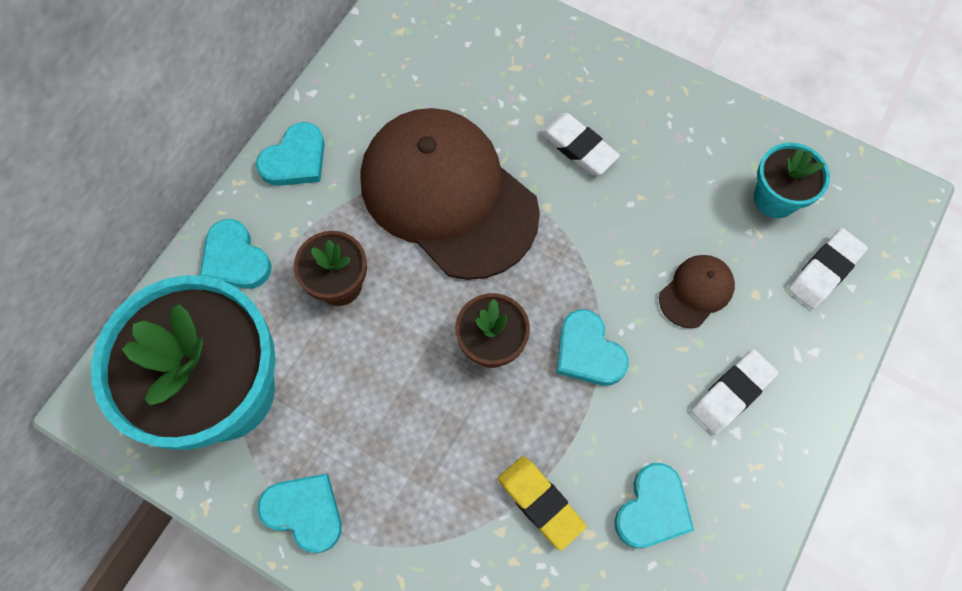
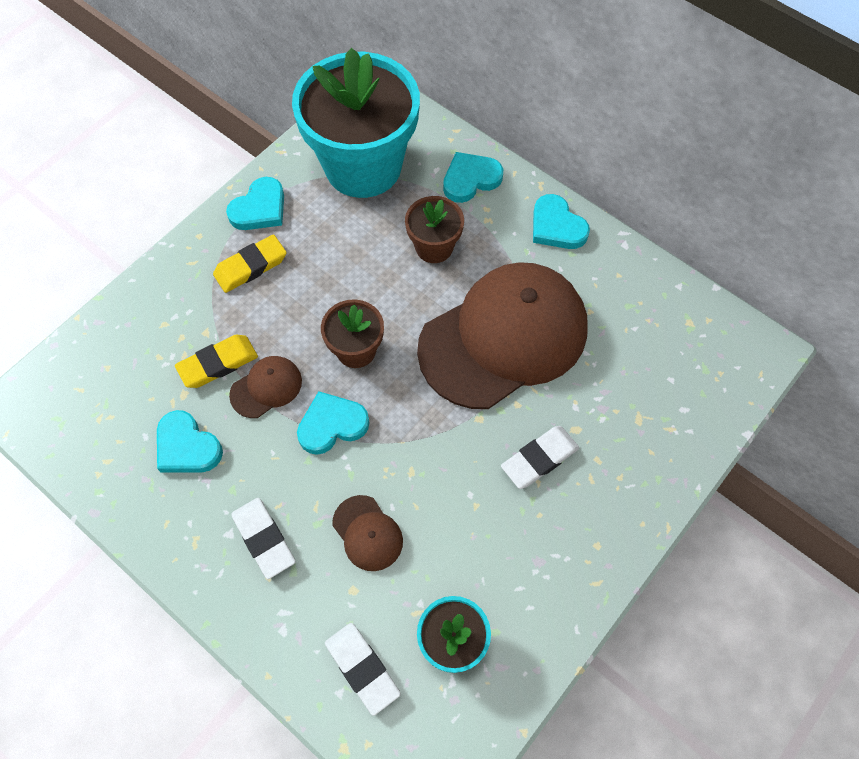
camera: 100 degrees right, 5 degrees down
(397, 499) = (250, 266): none -> yellow eraser
(559, 436) = (266, 387): none -> brown cap

